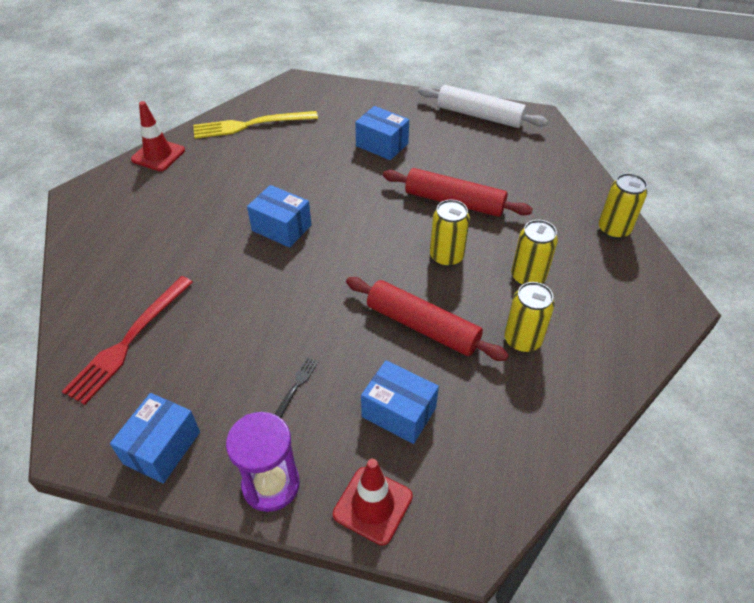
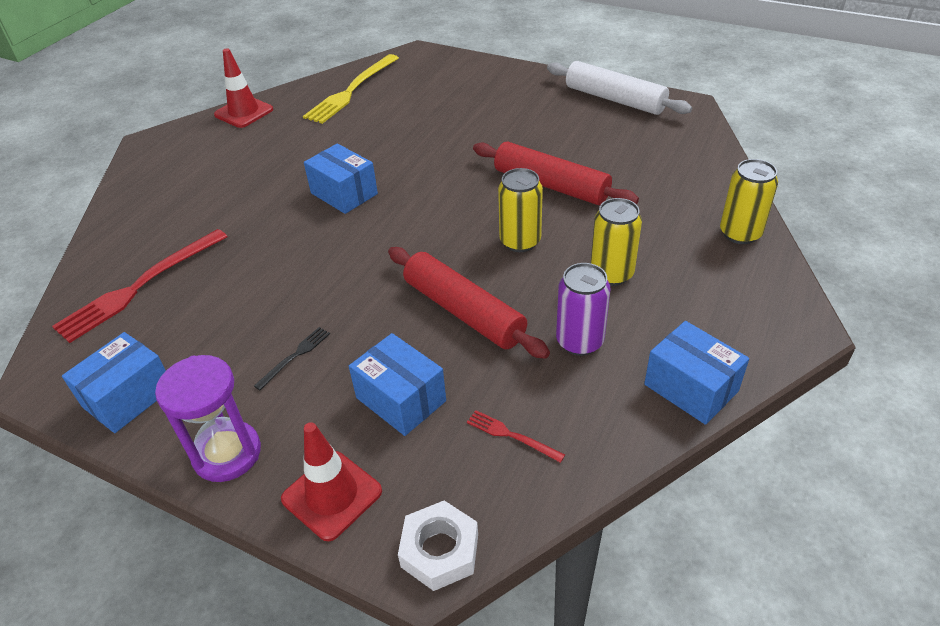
camera: 15 degrees right, 5 degrees down
(250, 125) = (351, 91): yellow fork -> yellow fork turned 60 degrees counterclockwise
(382, 145) = (488, 120): blue box -> blue box (691, 388)
(475, 535) = (440, 550): none -> white nut
(497, 429) = (511, 435): none -> red fork
(522, 340) = (579, 341): yellow can -> purple can

